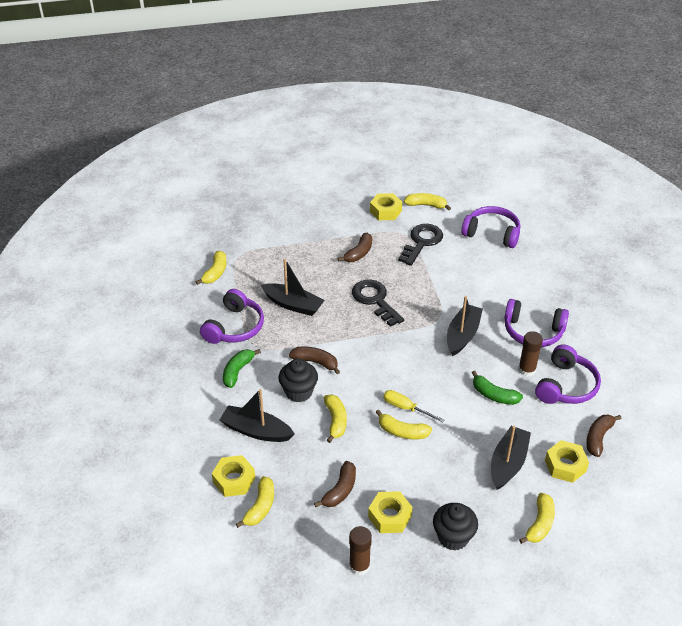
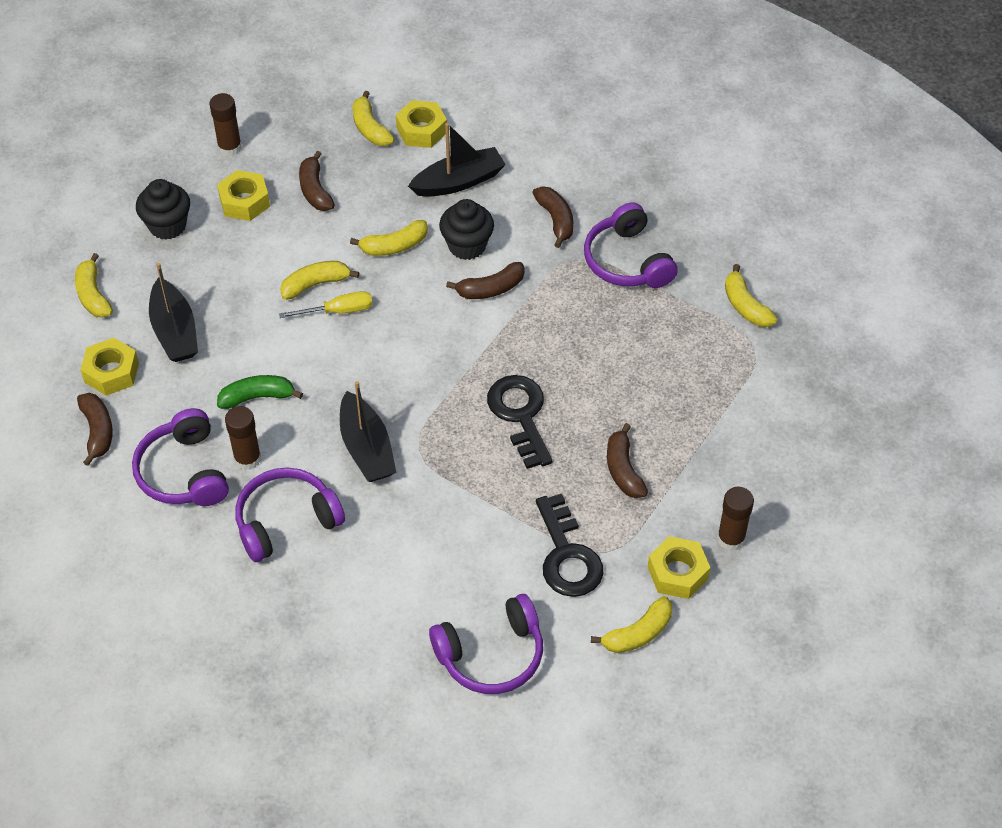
camera: 135 degrees right, 10 degrees up
(237, 371) = (556, 220): green banana -> brown banana
(293, 305) = (603, 335): black boat -> none
(336, 421) = (394, 246): yellow banana -> yellow banana turned 60 degrees counterclockwise
(350, 207) = (731, 538): none -> brown glue stick
(375, 300) = (520, 415): black key -> black key turned 120 degrees counterclockwise

